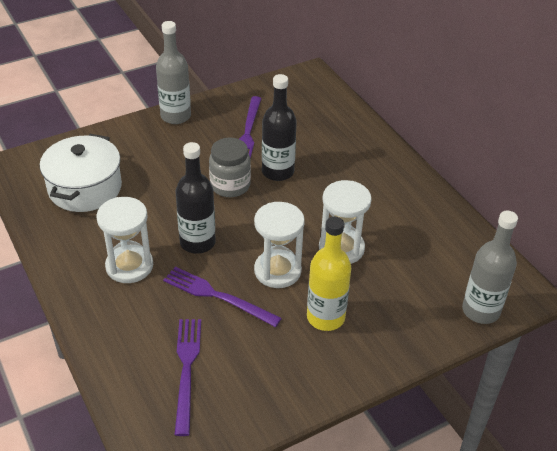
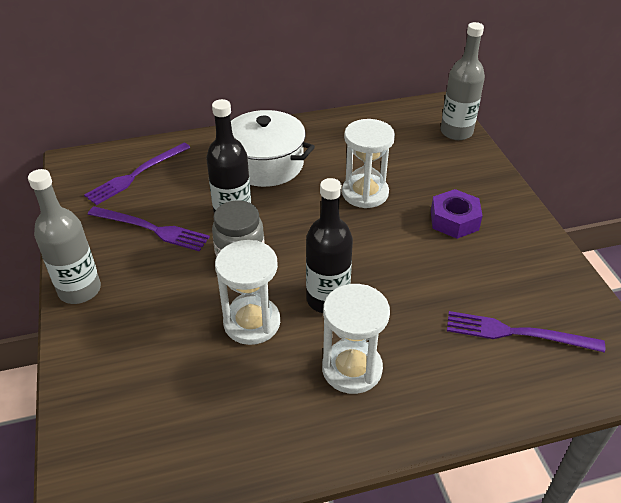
camera: 75 degrees left, 0 degrees up
(85, 188) = (185, 406): white pot -> white pot (266, 164)
(217, 296) = (415, 294): purple fork -> purple fork (136, 175)
(277, 271) = (386, 242): white hourglass -> white hourglass (252, 322)
(325, 317) = (454, 220): yellow bottle -> purple nut

